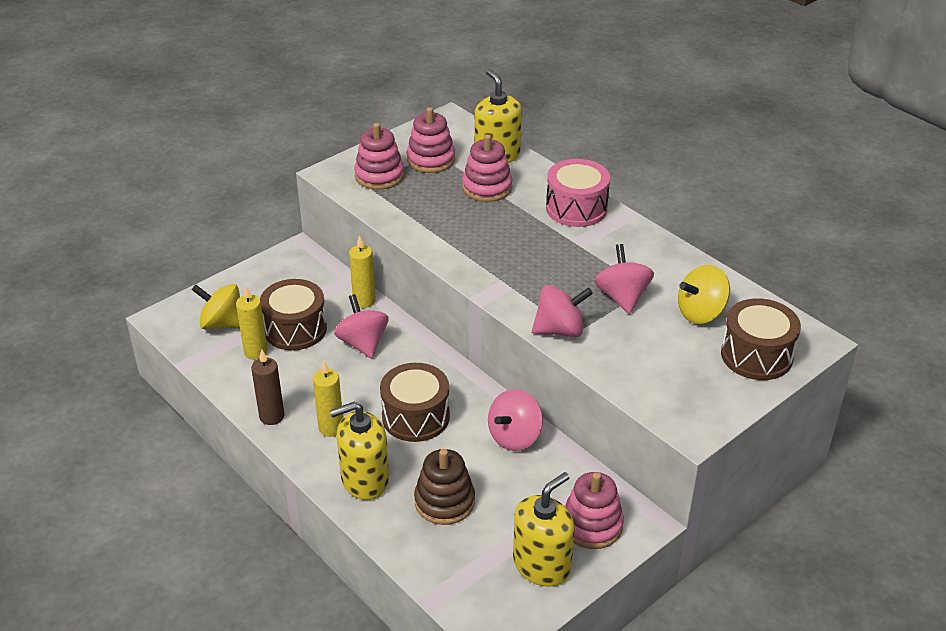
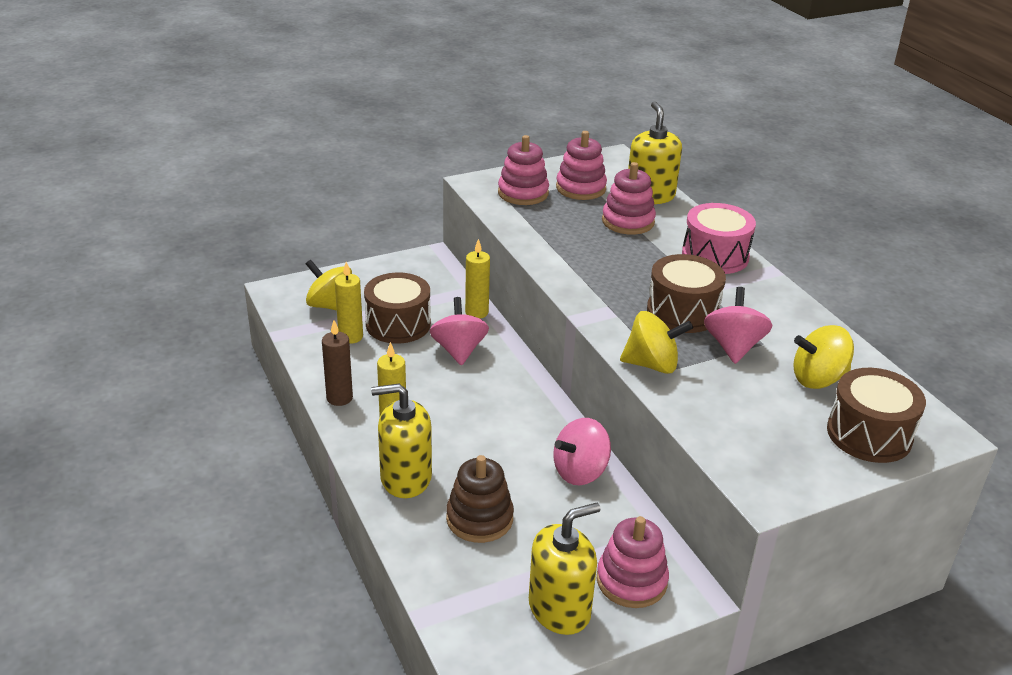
camera: 15 degrees right, 5 degrees down
(415, 417) = (483, 429): brown drum -> brown drum (682, 312)
(559, 330) = (652, 364): pink spinning top -> yellow spinning top

